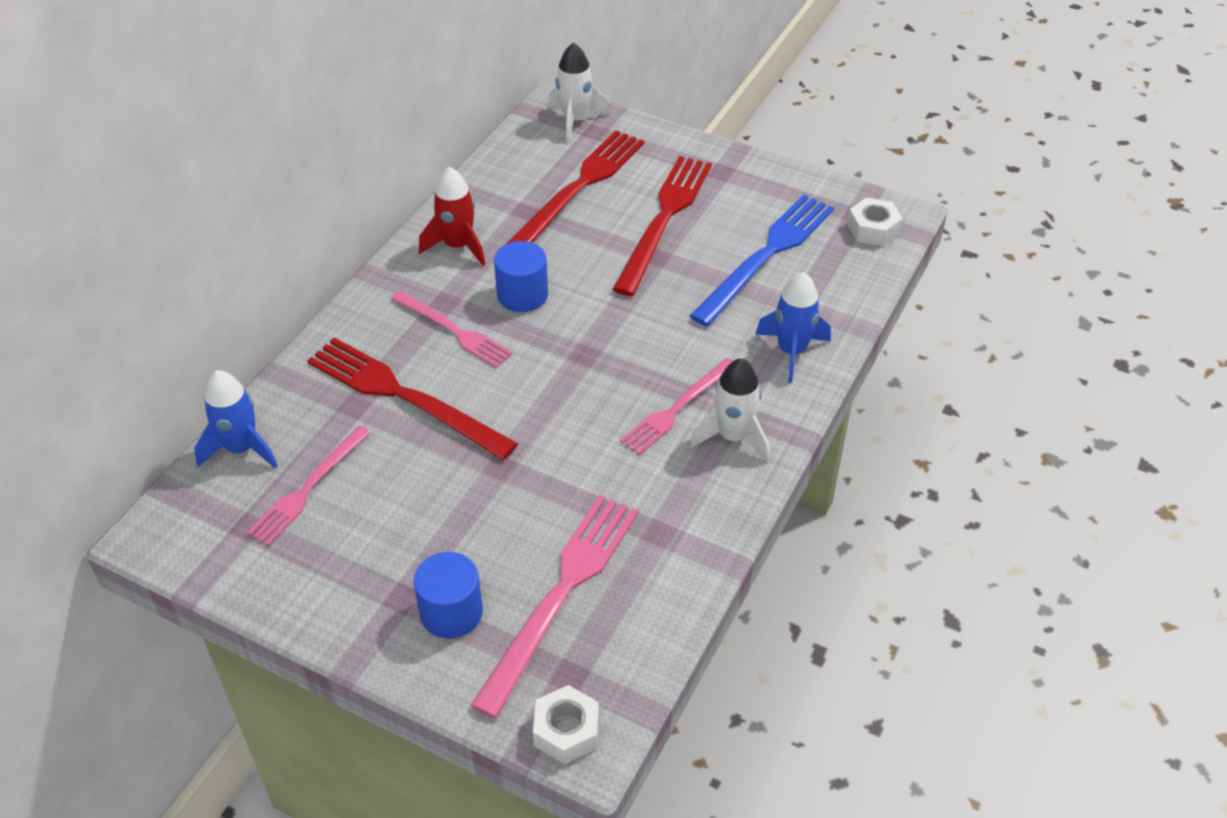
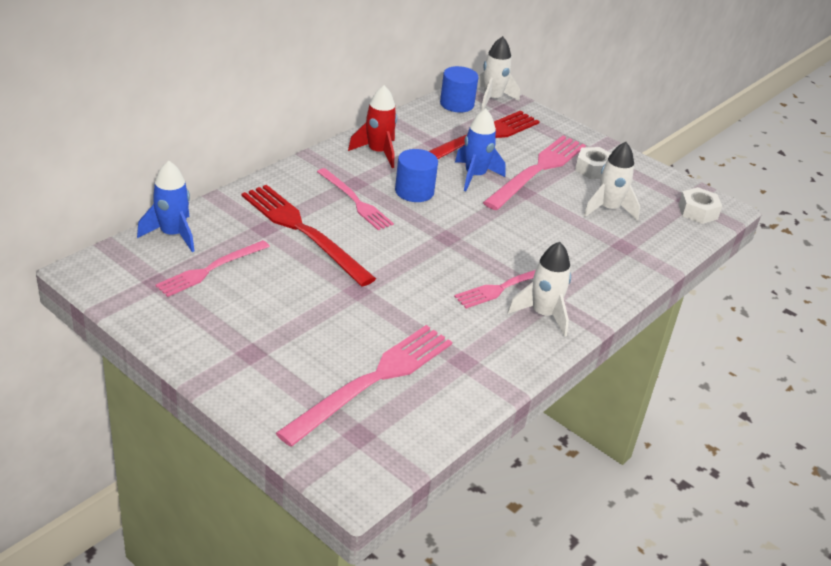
camera: 10 degrees right, 10 degrees down
(451, 612) = (285, 371): blue cylinder -> blue cylinder (457, 104)
(566, 731) = (343, 470): white nut -> white nut (593, 169)
(664, 219) = (537, 170): red fork -> pink fork
(766, 255) = (608, 209): blue fork -> white rocket
(791, 351) = (608, 272): blue rocket -> blue rocket (475, 176)

